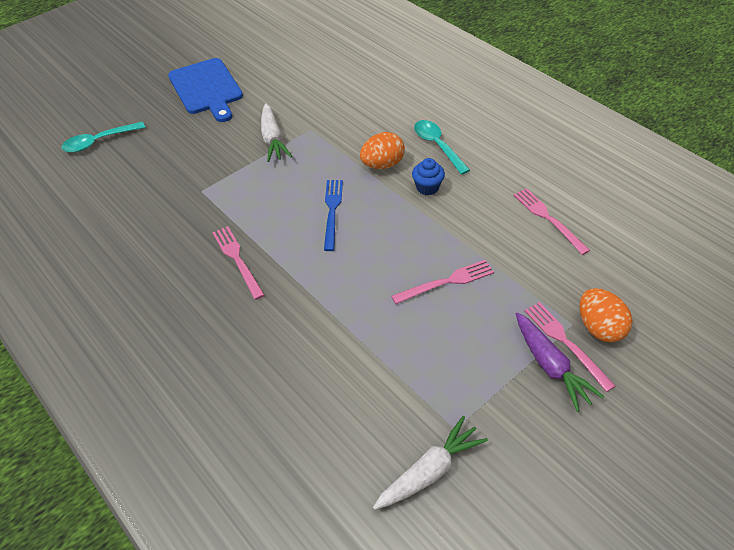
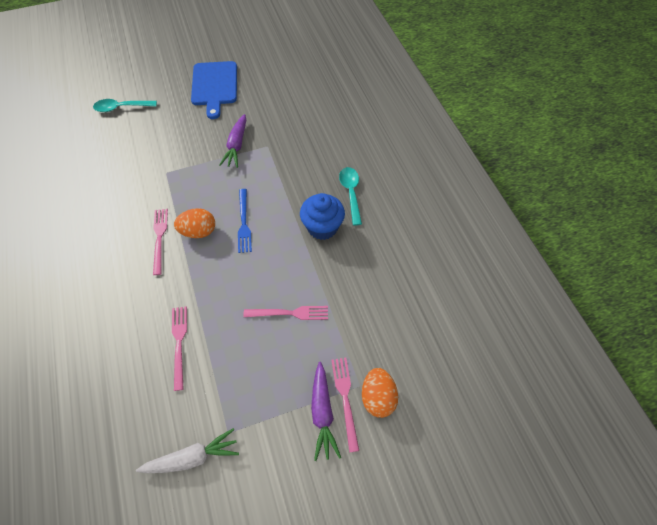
camera: 20 degrees right, 10 degrees up
(273, 139) = (236, 146): white carrot -> purple carrot
(332, 211) = (244, 222): blue fork -> blue fork turned 150 degrees clockwise
(382, 165) = (301, 195): orange egg -> orange egg (199, 231)
(427, 187) = (322, 227): blue cupcake -> blue cupcake, size x1.69
(548, 219) = (396, 289): pink fork -> pink fork (179, 343)

